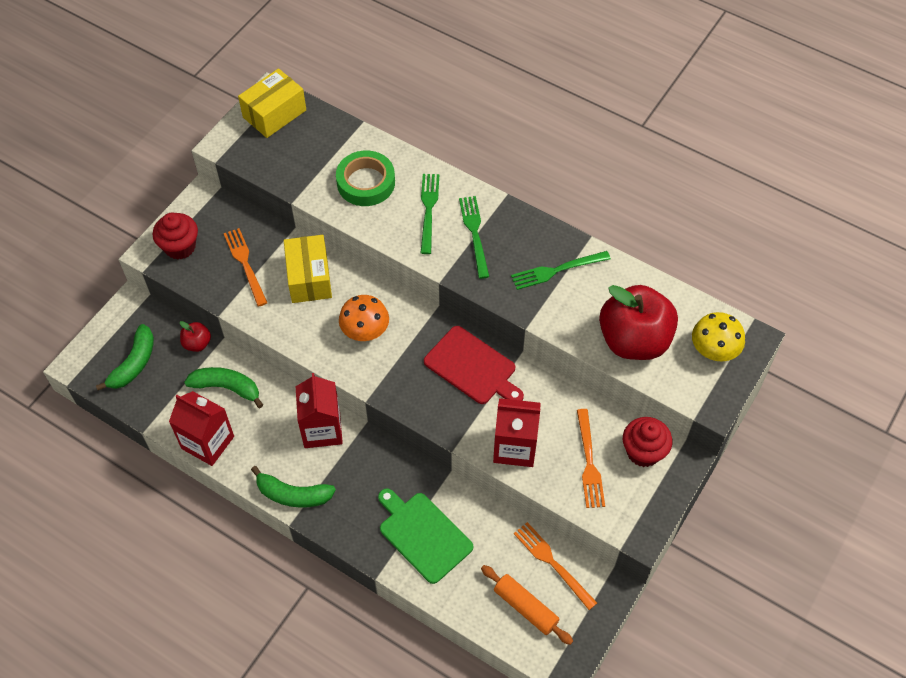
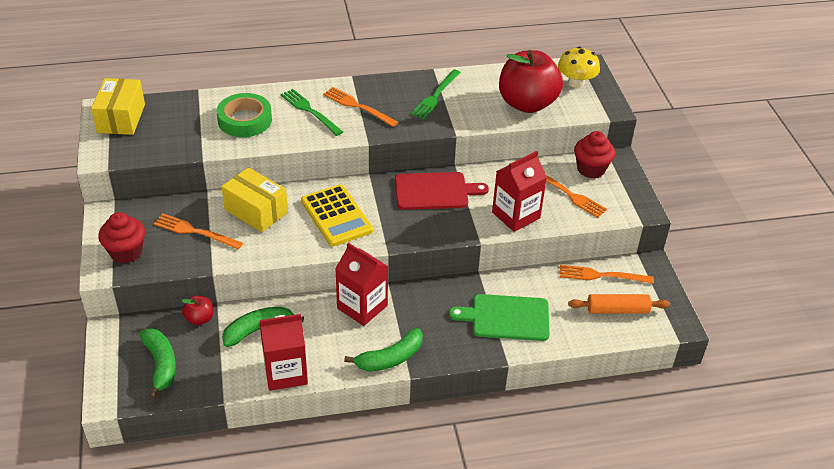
camera: 45 degrees left, 15 degrees down
(365, 331) = (336, 216): orange mushroom -> yellow calculator
(474, 233) = (357, 106): green fork -> orange fork

